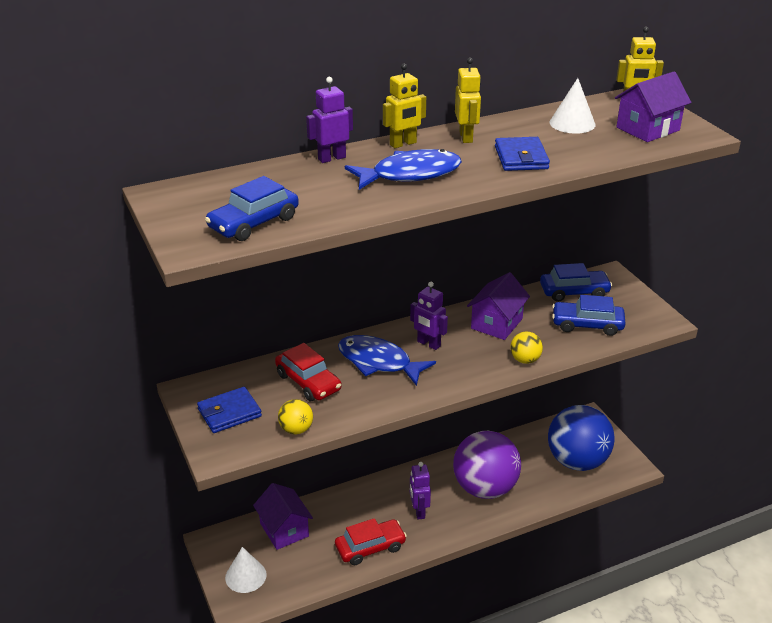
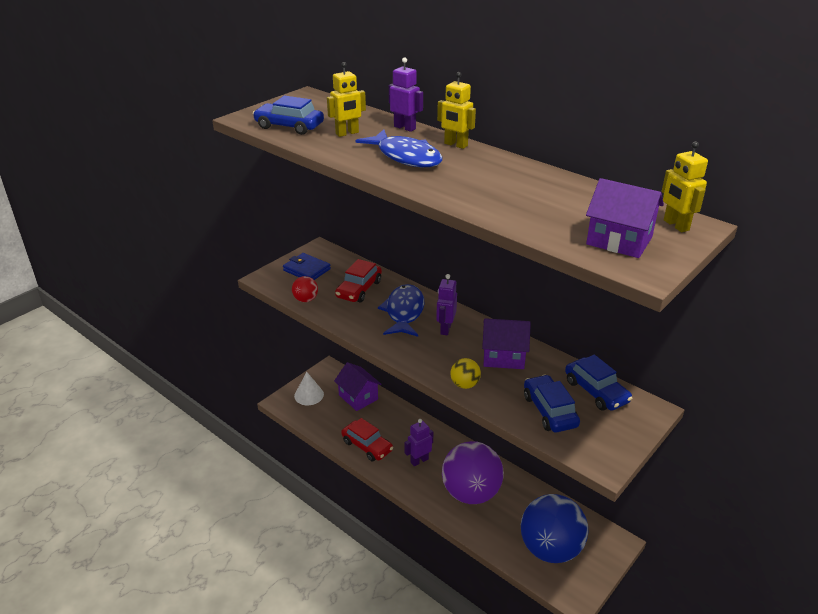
camera: 65 degrees right, 0 degrees up
(284, 530) = (358, 397): purple house -> purple house turned 75 degrees counterclockwise
(296, 429) = (306, 299): yellow ball -> red ball
(466, 137) = (495, 164): yellow robot -> yellow robot (347, 133)
(521, 158) = (482, 192): blue wallet -> none
(572, 123) = (582, 202): white cone -> none

